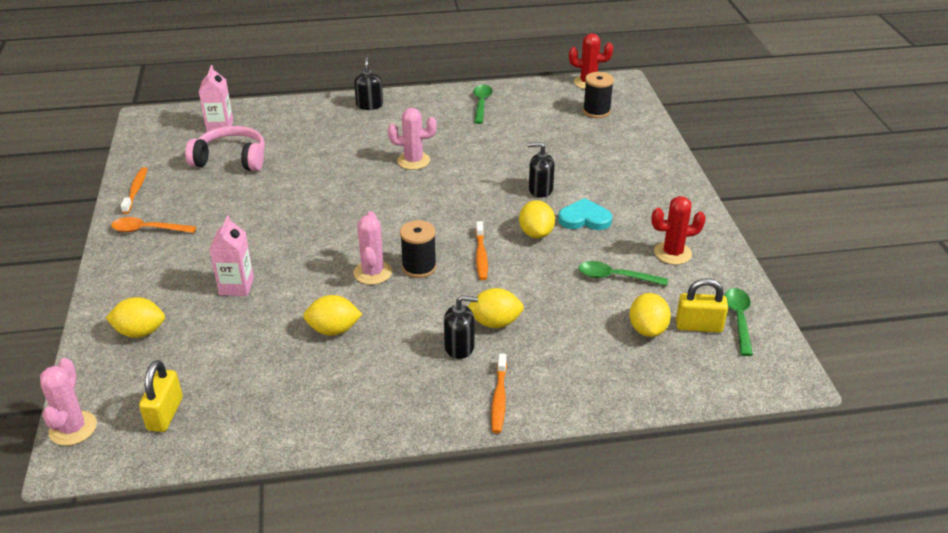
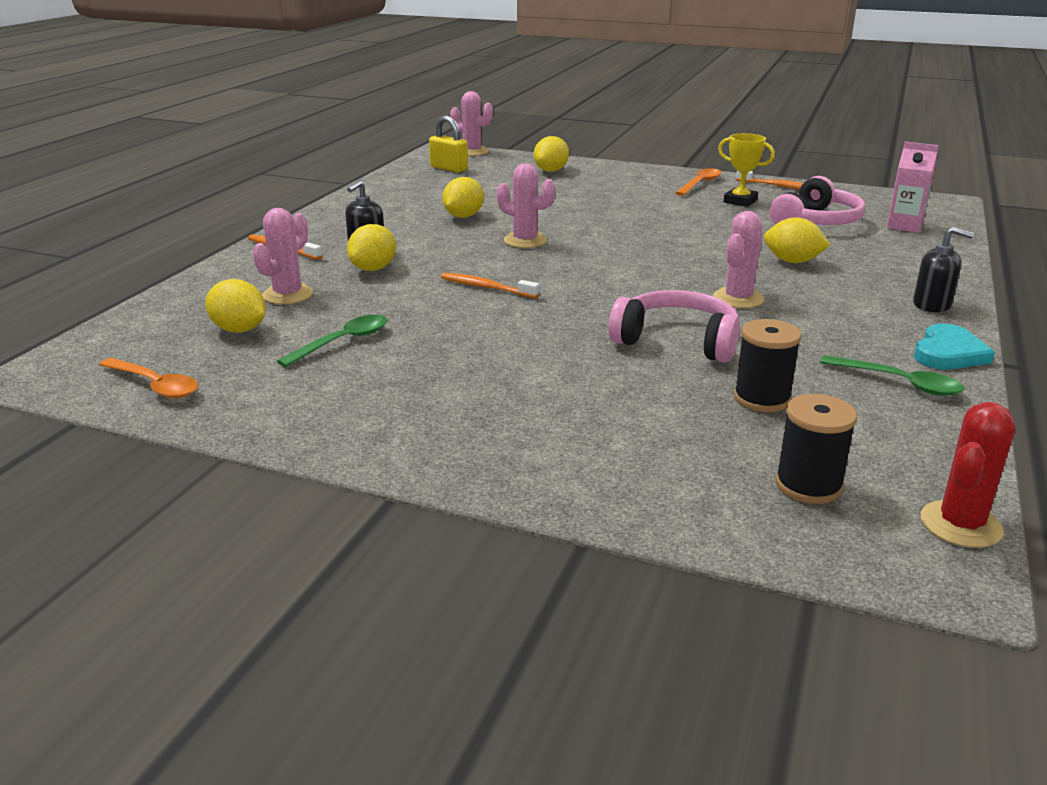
camera: 120 degrees right, 10 degrees down
(195, 199) = (740, 201): none -> yellow trophy
(236, 286) = (572, 198): pink carton -> none
(419, 267) = (506, 258): black spool -> black spool (762, 399)
(494, 166) = (677, 341): none -> pink headphones
(536, 233) = (488, 324): yellow lemon -> yellow lemon (792, 261)
(540, 190) = (583, 354): black soap dispenser -> none
(578, 340) = (288, 295): none -> pink cactus
(584, 218) = (480, 362): turquoise heart -> turquoise heart (948, 353)
(672, 253) = (326, 393): red cactus -> none
(699, 326) = (191, 358): yellow padlock -> none
(738, 319) = (155, 385): green spoon -> orange spoon

